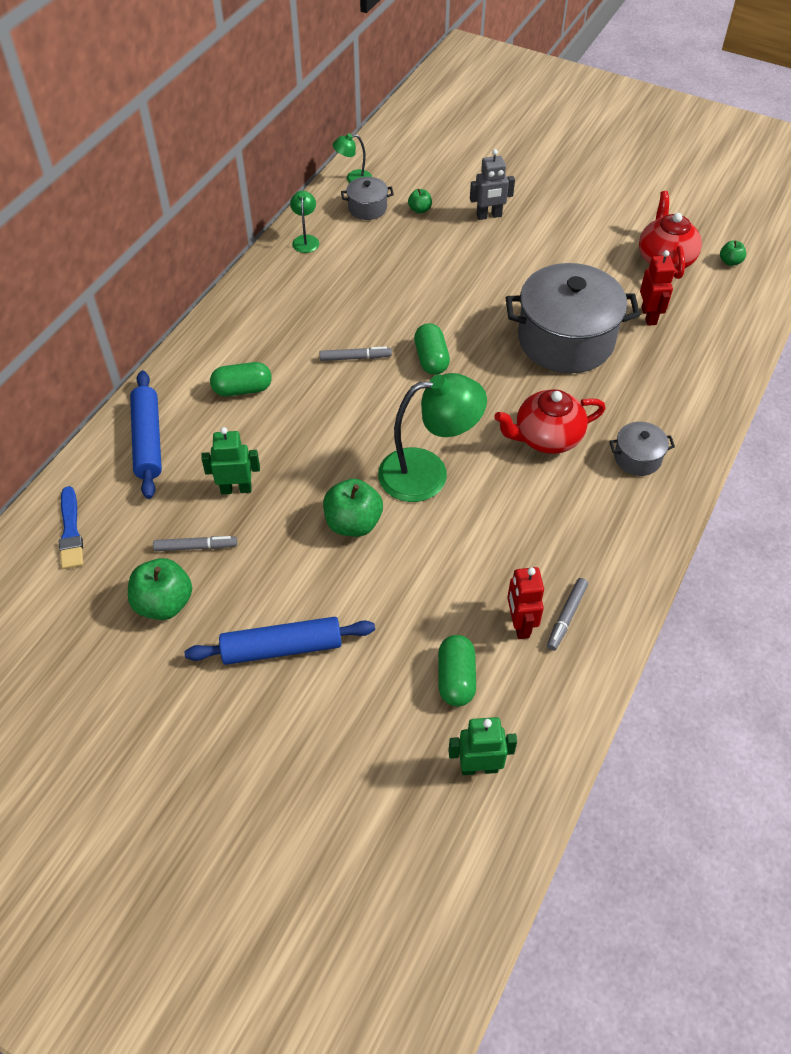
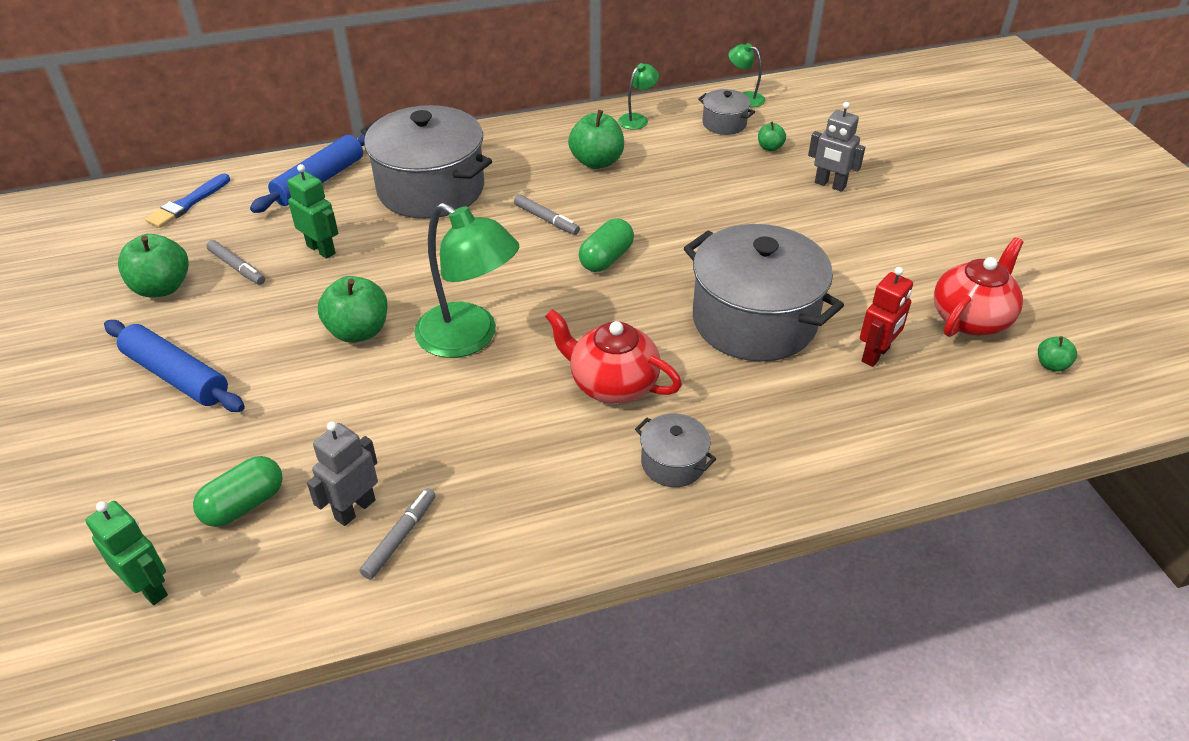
camera: 45 degrees right, 10 degrees down
(242, 389) = (431, 189): green capsule -> grey pot
(326, 292) = (596, 162): none -> green apple
(520, 624) = (354, 509): red robot -> grey robot
(566, 617) = (400, 537): grey marker -> grey marker turned 135 degrees clockwise

